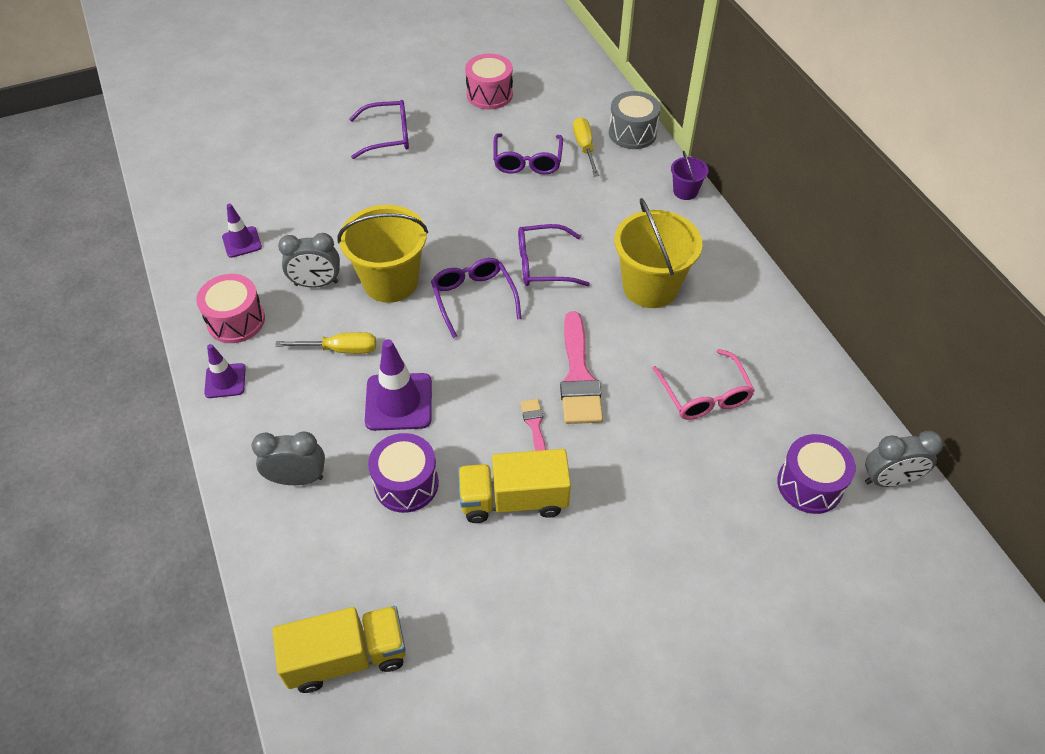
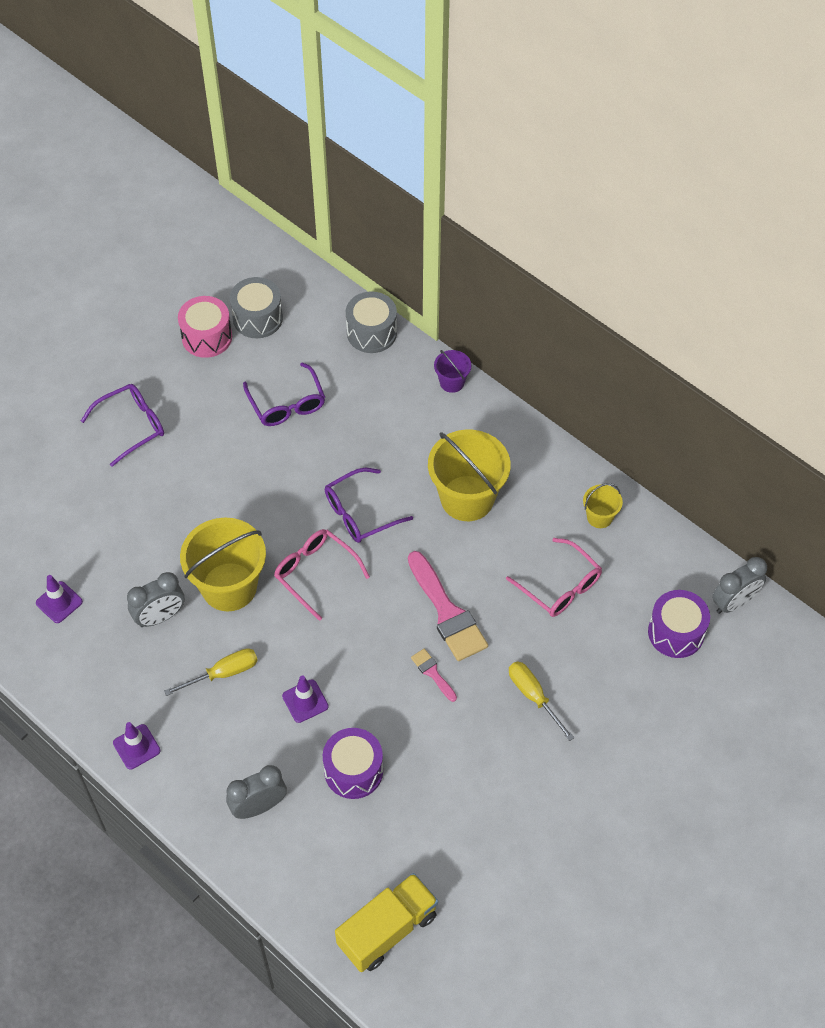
camera: 25 degrees left, 5 degrees up
(236, 321) = (108, 685): pink drum -> none
(399, 402) = (305, 701): purple traffic cone -> purple traffic cone, size x0.60
(473, 298) = (315, 573): purple glasses -> pink glasses
(514, 499) = (449, 746): yellow truck -> none
(540, 94) = (257, 318): none -> grey drum
(584, 147) = (334, 367): yellow screwdriver -> yellow screwdriver (533, 696)
(776, 348) = (599, 517): none -> yellow bucket

